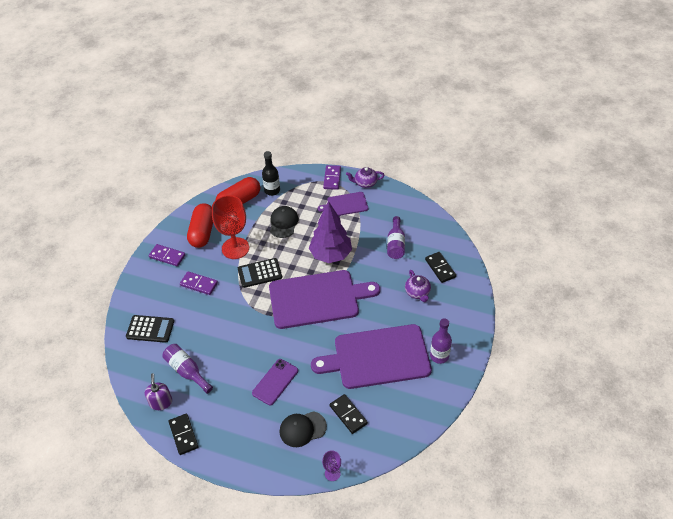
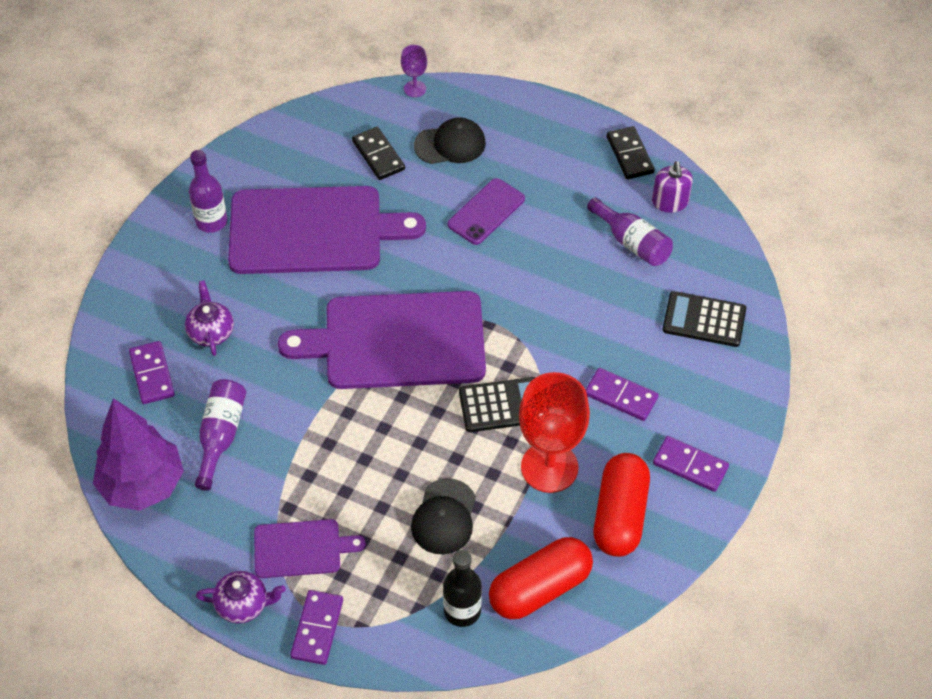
camera: 175 degrees left, 5 degrees up
(330, 255) = (356, 428): purple tree -> purple tree (143, 485)
(440, 268) = (152, 374): black domino -> purple domino

